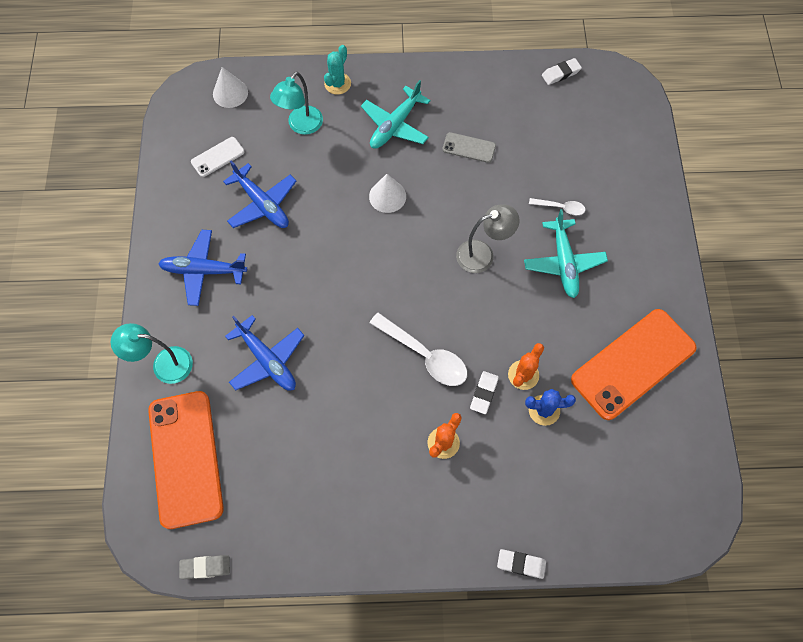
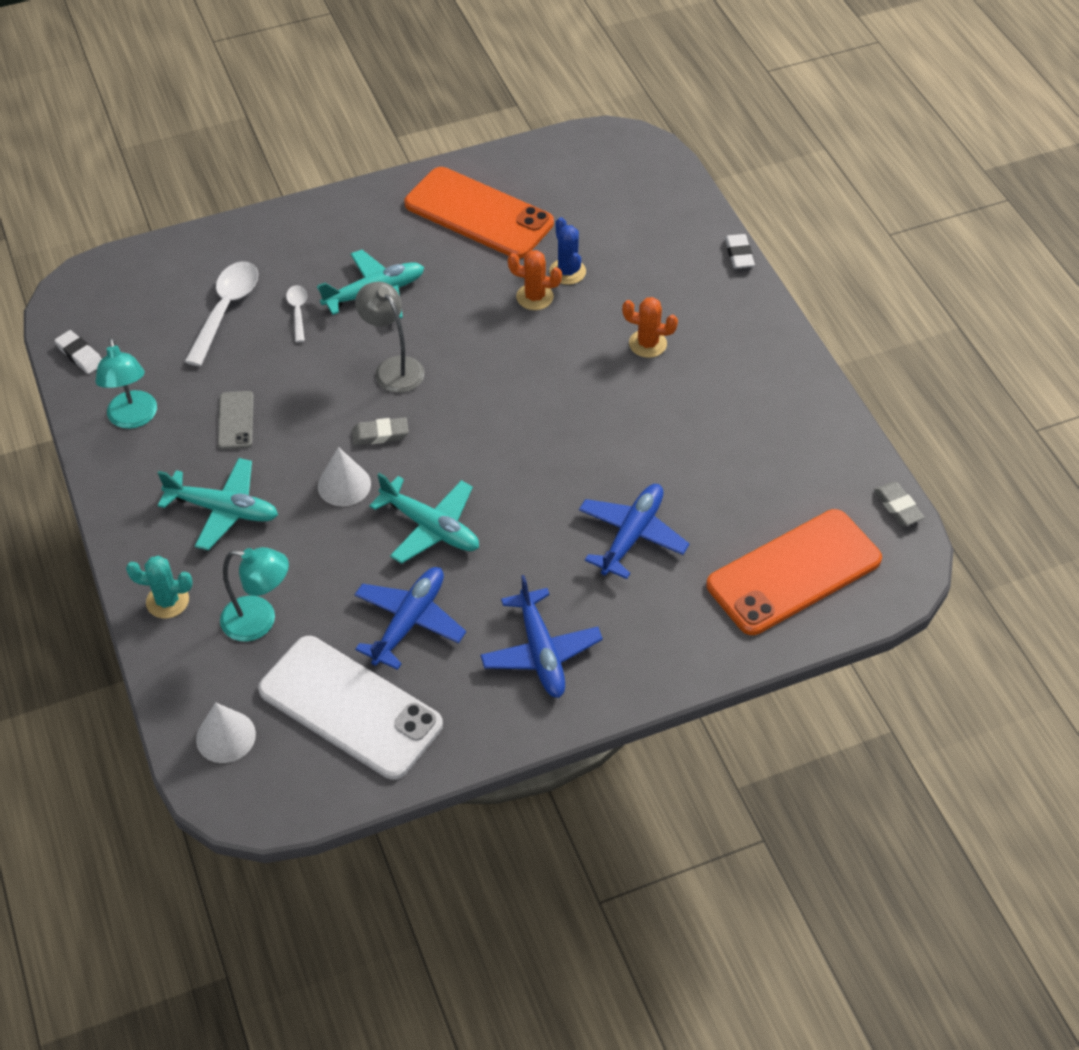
camera: 110 degrees left, 15 degrees down
(164, 364) = (692, 643): turquoise lamp -> turquoise lamp (133, 418)
(218, 157) = (350, 707): white phone -> white phone, size x2.21
(330, 237) = (431, 527): none -> turquoise plane
(423, 229) = (380, 434): none -> grey eraser
(425, 355) = (552, 386): white spoon -> white spoon (226, 309)
(484, 393) = (573, 324): white eraser -> none

